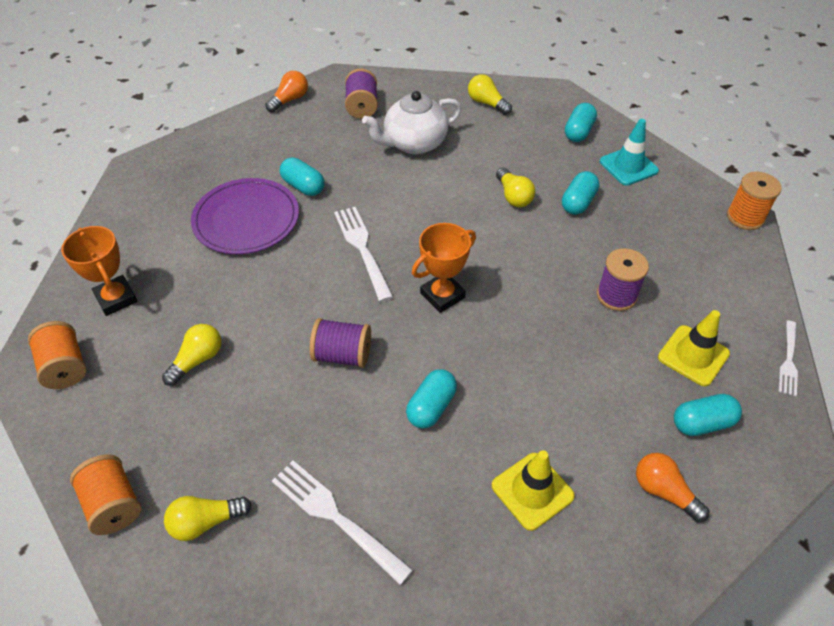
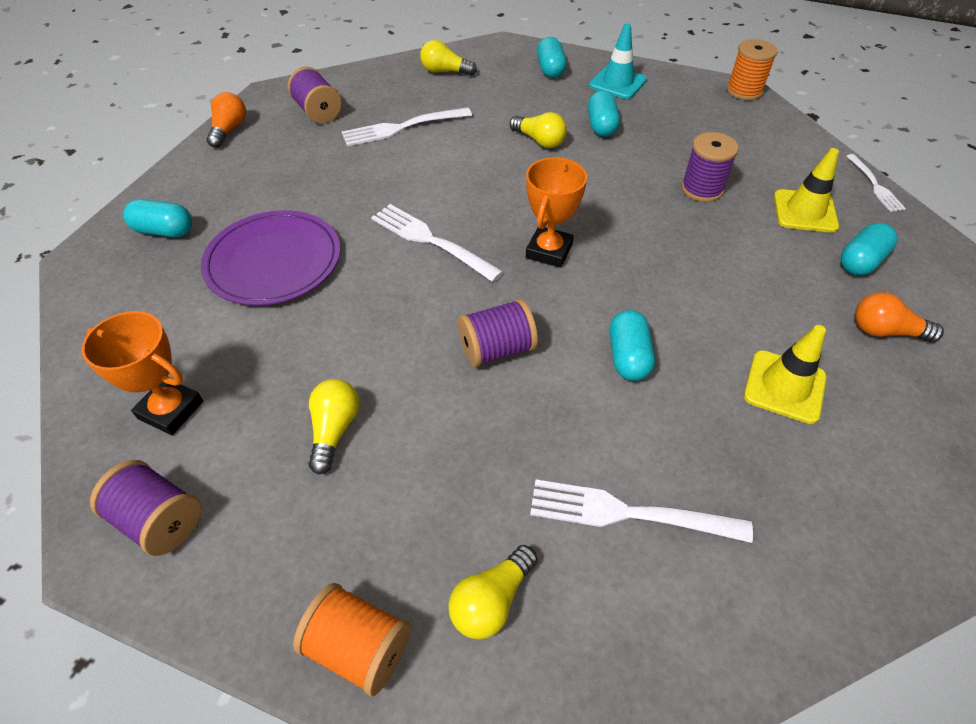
camera: 30 degrees left, 0 degrees up
(65, 367) = (159, 520): orange spool -> purple spool
(303, 186) = (314, 206): turquoise capsule -> turquoise capsule (164, 231)
(414, 143) = (402, 127): white teapot -> white fork

